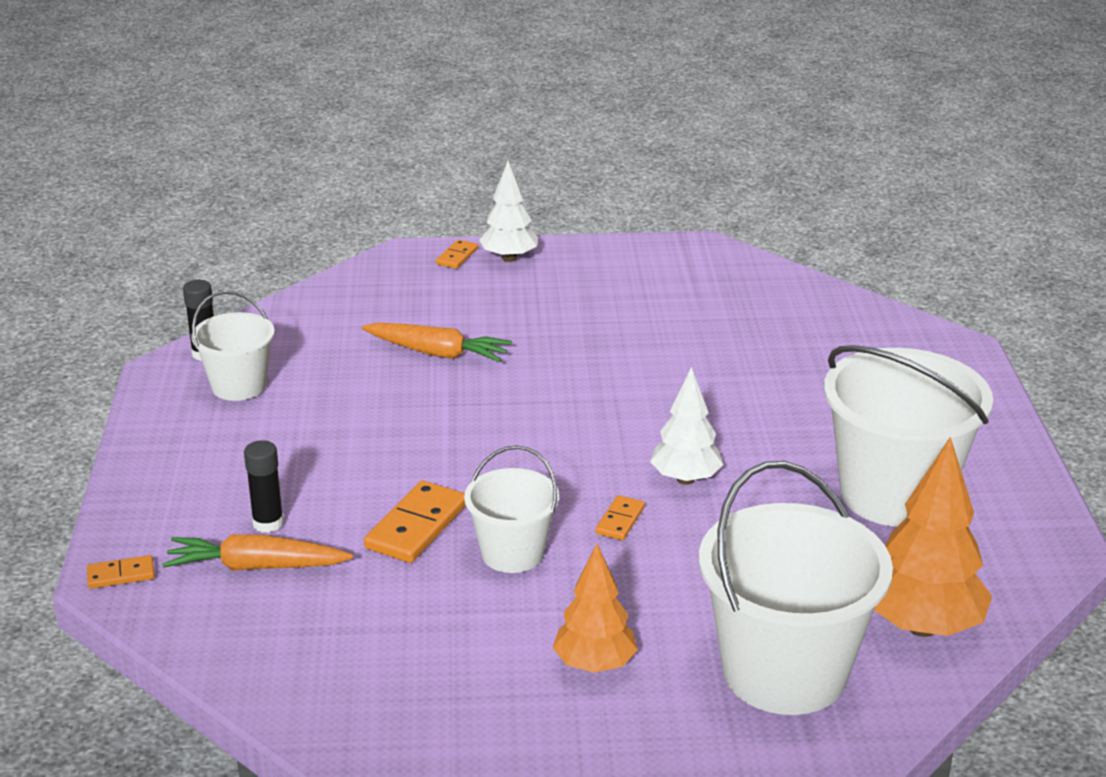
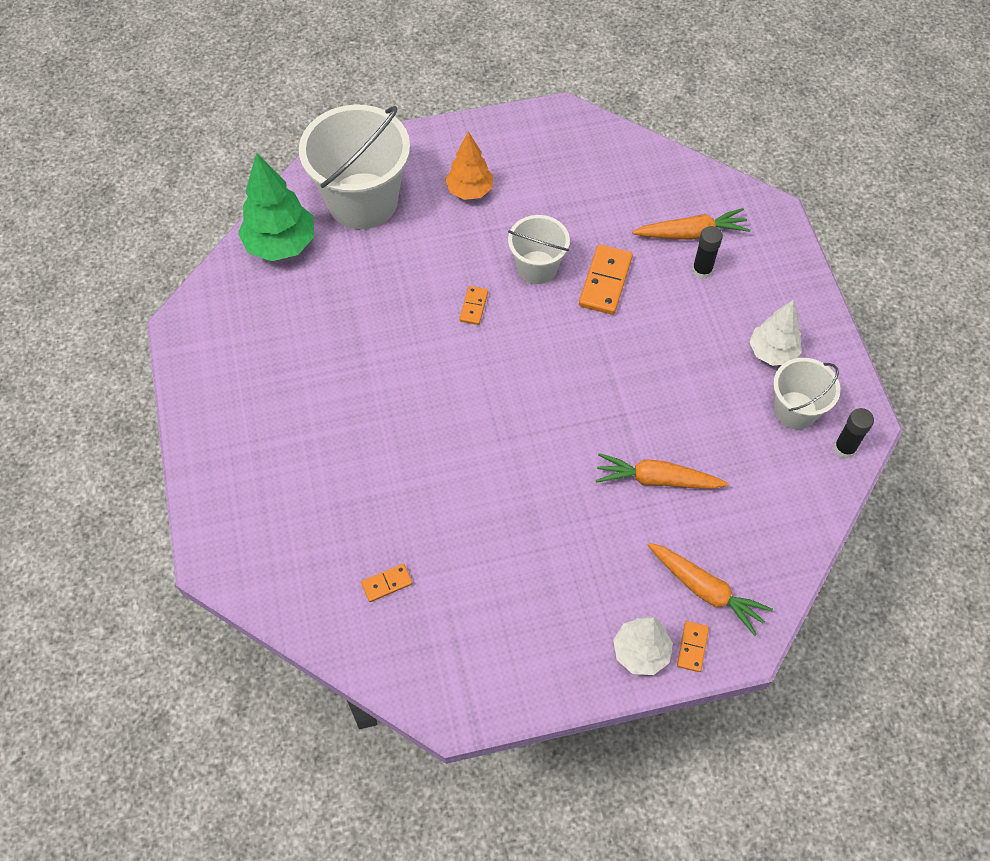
camera: 170 degrees right, 30 degrees up
(121, 575) = (769, 215): orange domino -> orange domino (387, 583)
(425, 283) = (706, 590): none -> orange carrot
(685, 479) = (434, 354): white tree -> white tree (772, 352)
(894, 494) = (287, 360): white bucket -> none
(922, 626) = (281, 245): orange tree -> green tree

